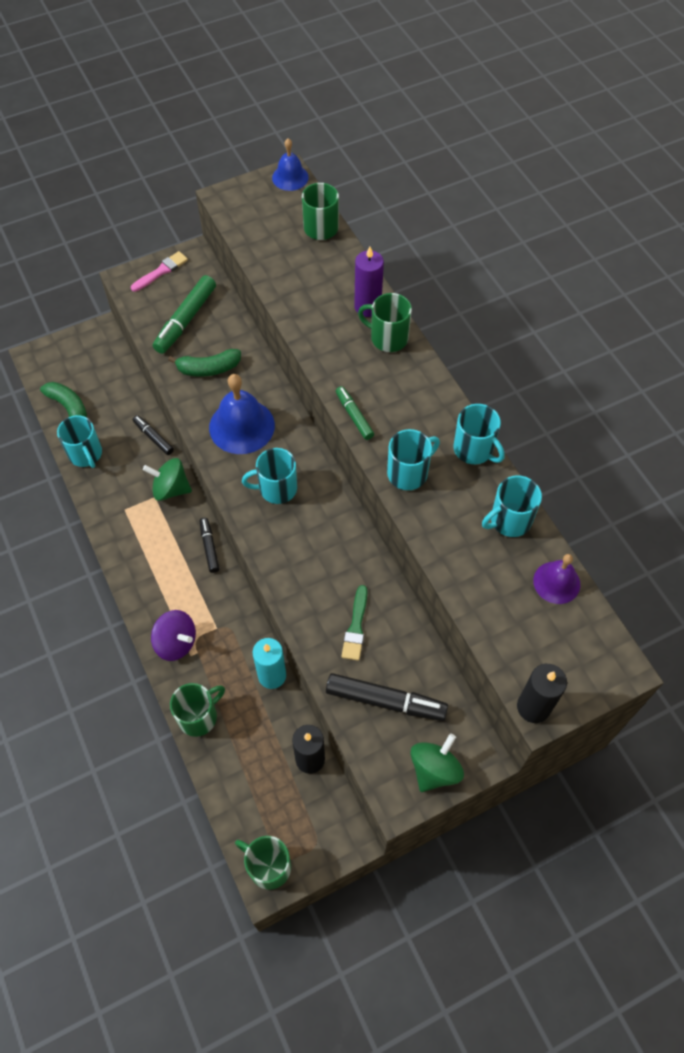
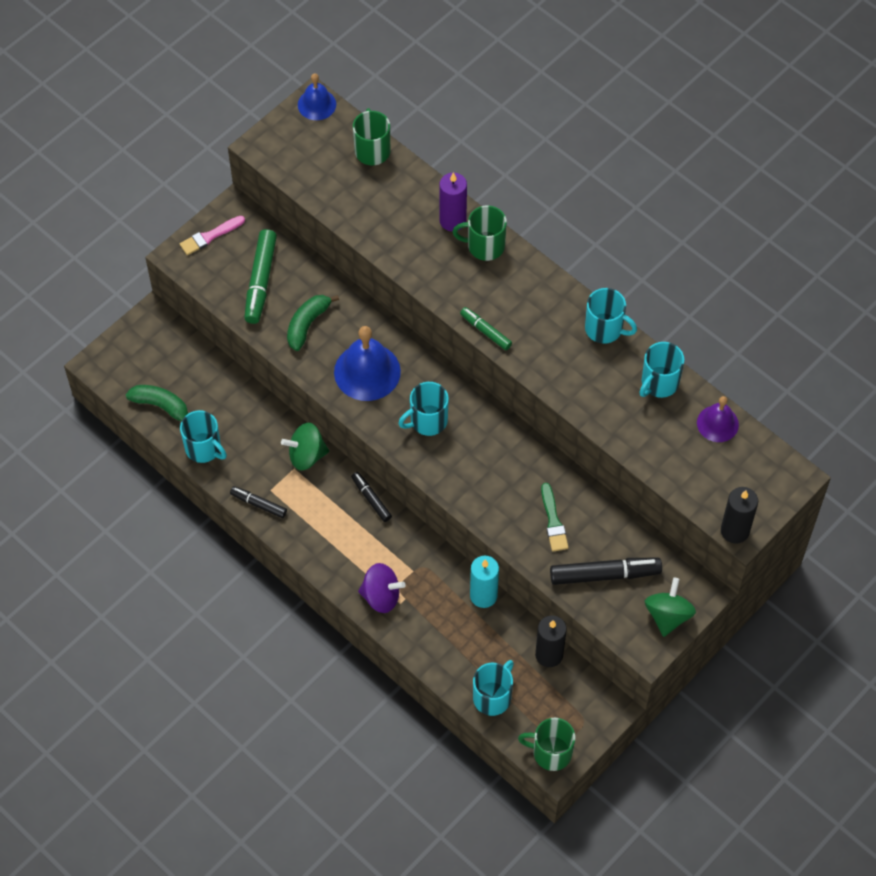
camera: 20 degrees left, 0 degrees up
(153, 438) = (264, 410): black marker -> black marker (259, 504)
(161, 271) = (210, 236): pink brush -> pink brush turned 150 degrees counterclockwise
(198, 717) = (433, 653): green mug -> none
(208, 368) = (307, 324): green banana -> green banana turned 150 degrees clockwise
(408, 473) = (556, 368): turquoise mug -> turquoise mug (492, 697)

